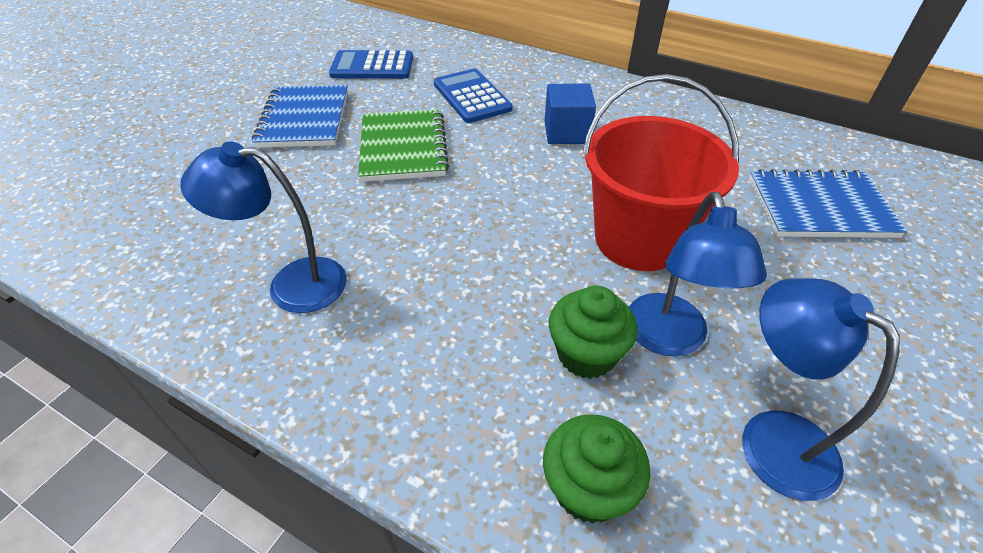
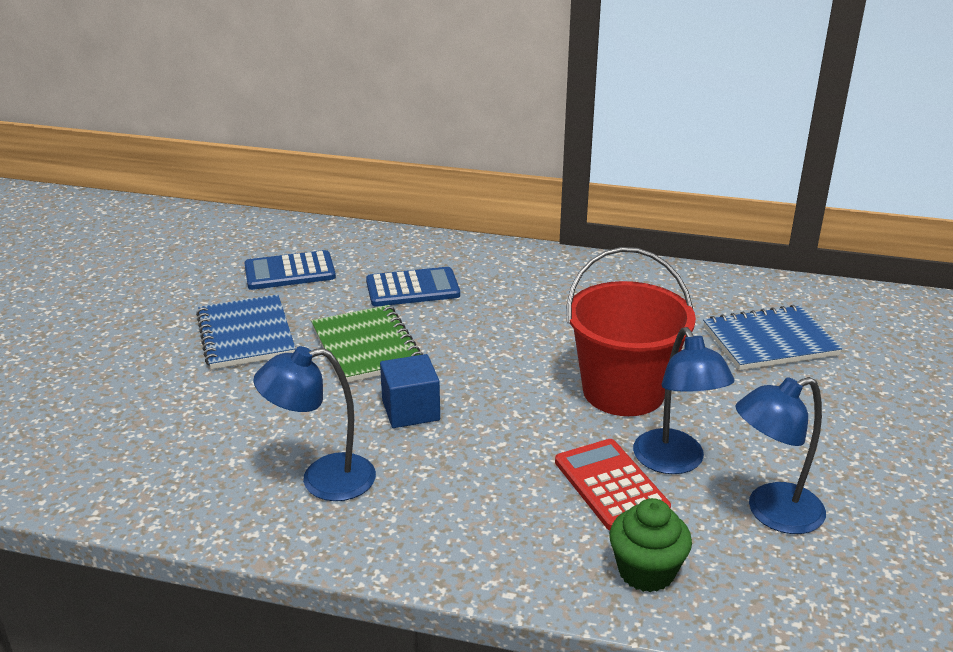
camera: 15 degrees left, 15 degrees down
(472, 97) = (412, 288): blue calculator -> blue calculator turned 120 degrees clockwise
(566, 132) = (522, 309): blue cube -> blue cube (411, 410)
(586, 354) = (611, 485): green cupcake -> red calculator
(771, 438) = (772, 513): blue lamp -> blue lamp turned 60 degrees counterclockwise

